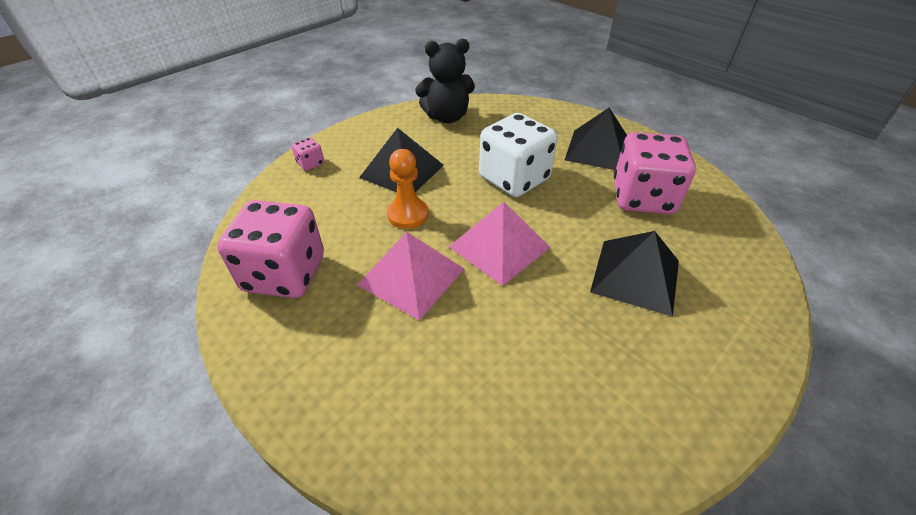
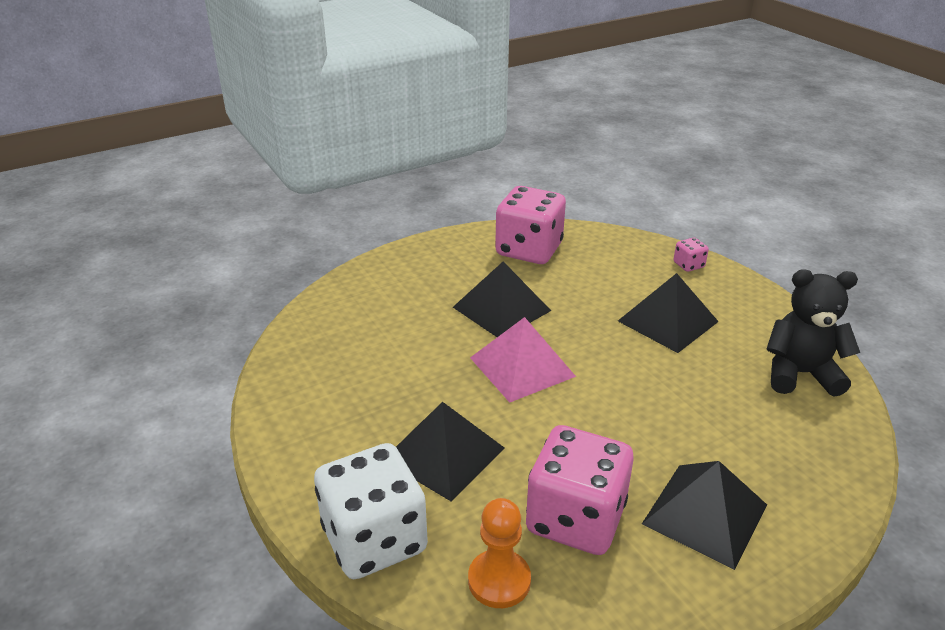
camera: 105 degrees right, 10 degrees down
(408, 214) = (588, 316): orange pawn -> orange pawn (499, 580)
(411, 276) = (501, 309): pink pyramid -> black pyramid
(447, 117) = (800, 374): black teddy bear -> black teddy bear turned 90 degrees clockwise
(514, 179) = (640, 404): white dice -> white dice (374, 539)

